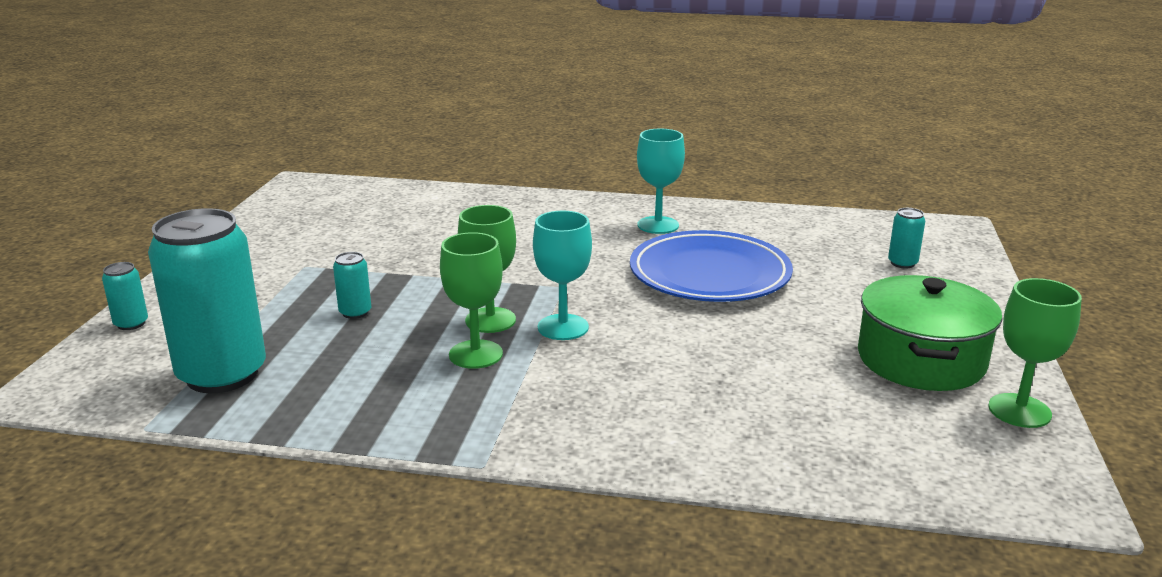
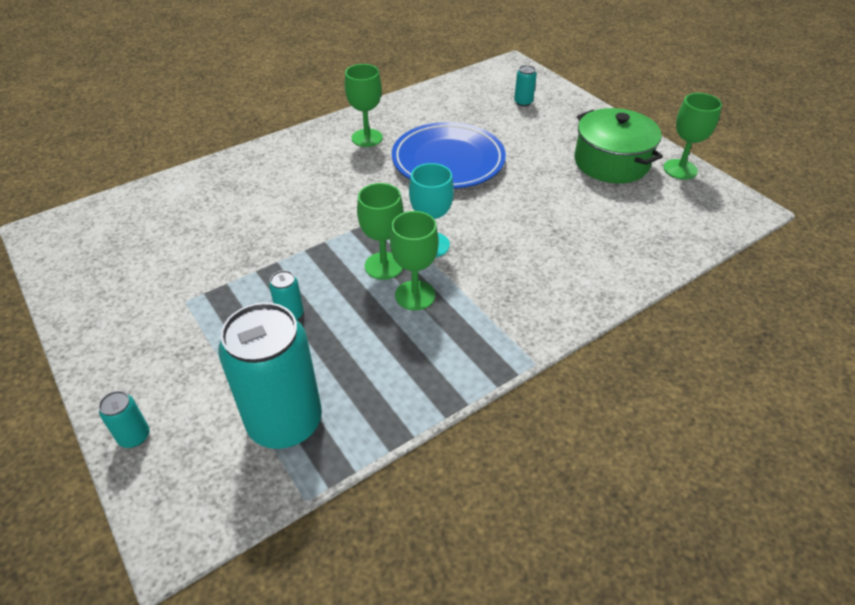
camera: 45 degrees left, 20 degrees up
(658, 225) = (367, 138): turquoise goblet -> green goblet

